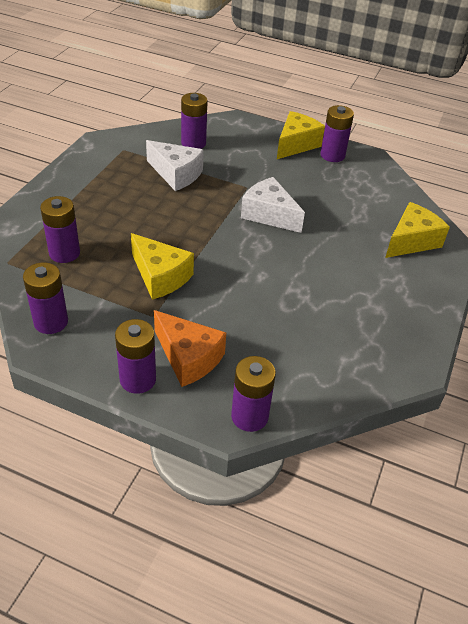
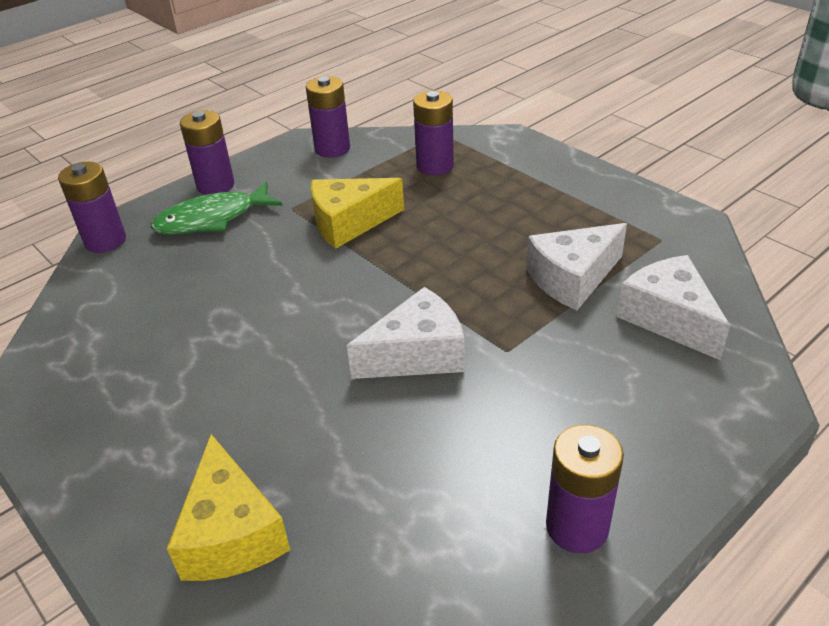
camera: 120 degrees right, 5 degrees down
(188, 358) = (212, 219): orange cheese -> green fish
(193, 143) = (669, 318): purple battery -> white cheese
(296, 144) = (638, 474): yellow cheese -> none

